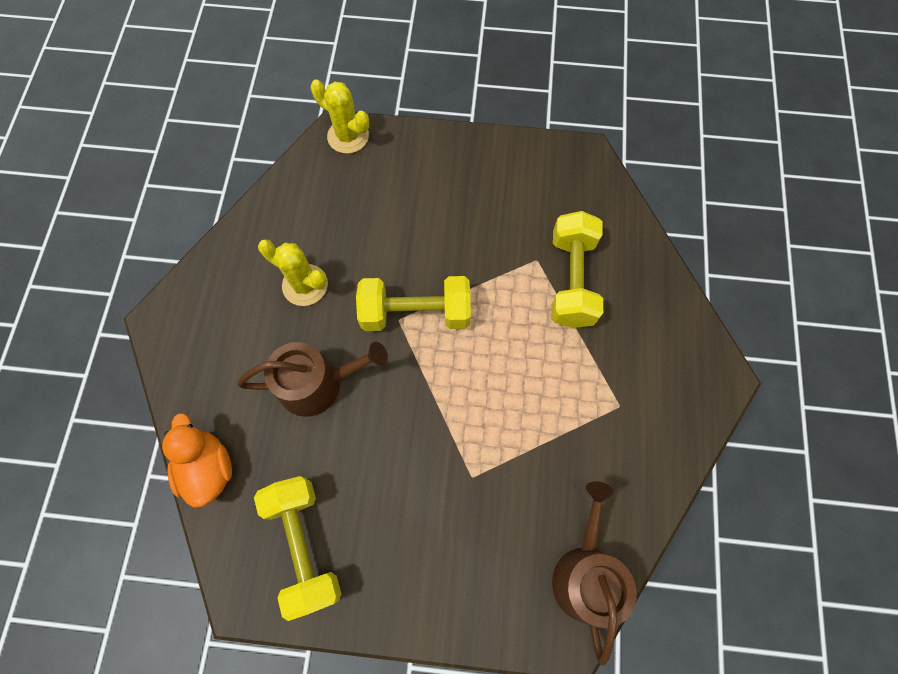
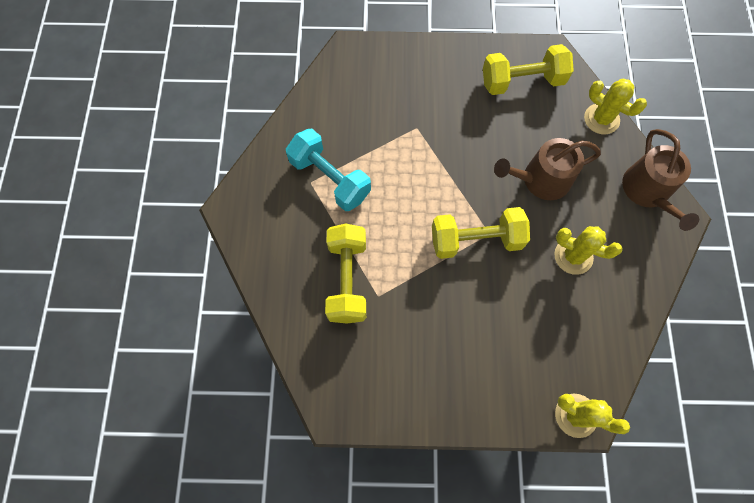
camera: 175 degrees right, 0 degrees up
(208, 468) = (601, 119): orange duck -> yellow cactus
(304, 545) = (522, 81): yellow dumbbell -> yellow dumbbell turned 75 degrees counterclockwise
(586, 572) = (337, 81): brown watering can -> brown watering can (648, 192)
(594, 409) = (330, 178): none -> turquoise dumbbell

